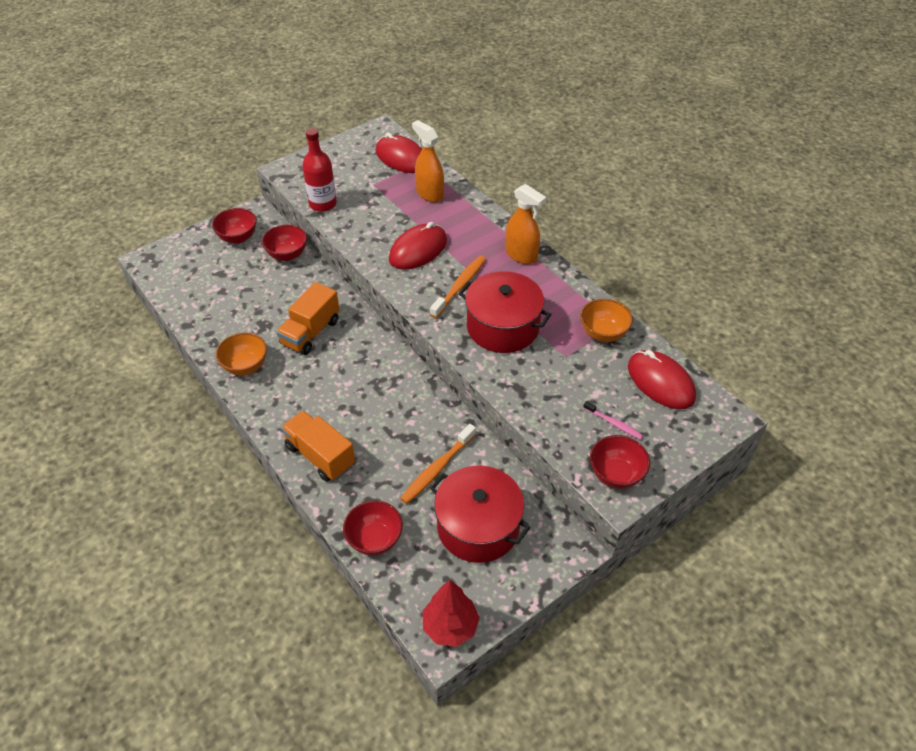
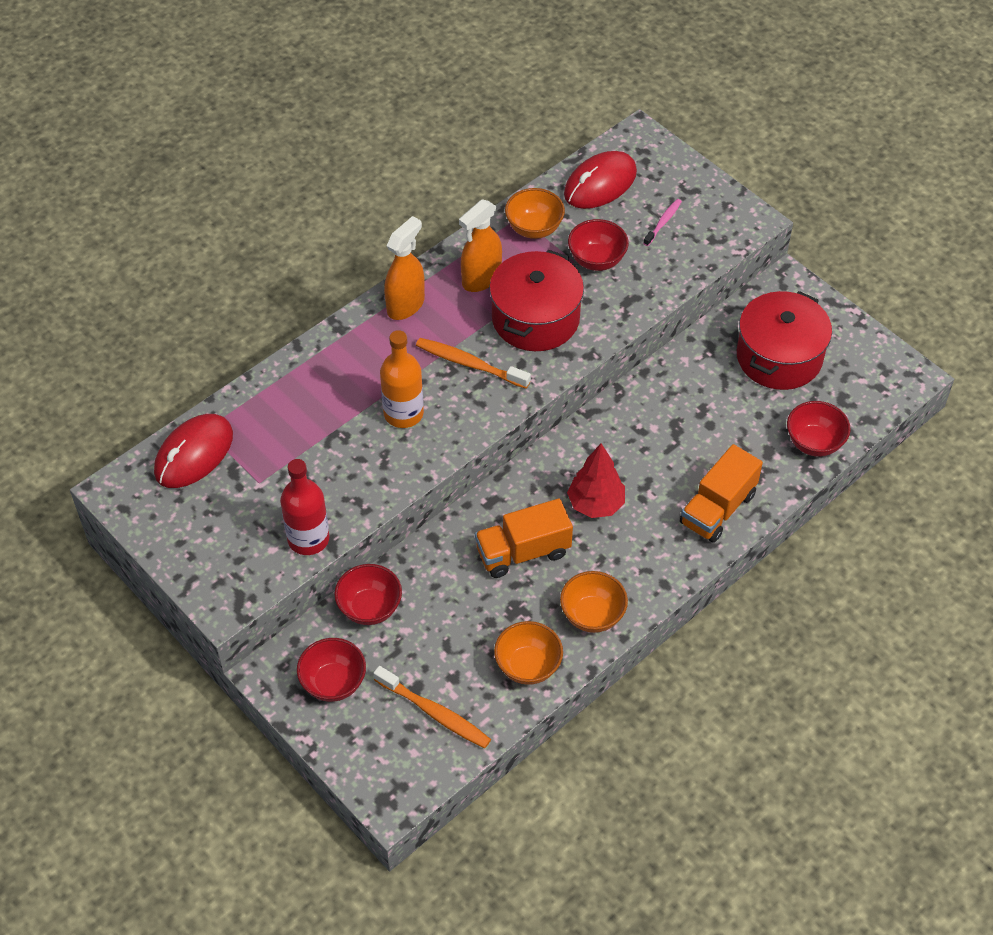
camera: 95 degrees left, 5 degrees up
(216, 328) = (528, 666): none -> orange bowl
(310, 332) = (523, 552): orange truck -> orange truck turned 135 degrees clockwise
(418, 250) = (403, 413): red mouse -> orange bottle
(429, 194) = (281, 411): orange spray bottle -> orange spray bottle (481, 279)
(437, 468) = (714, 397): orange toothbrush -> orange toothbrush (434, 713)
(450, 626) = (892, 372): red tree -> red tree (595, 504)
(616, 474) = (727, 222): red bowl -> red bowl (596, 260)

